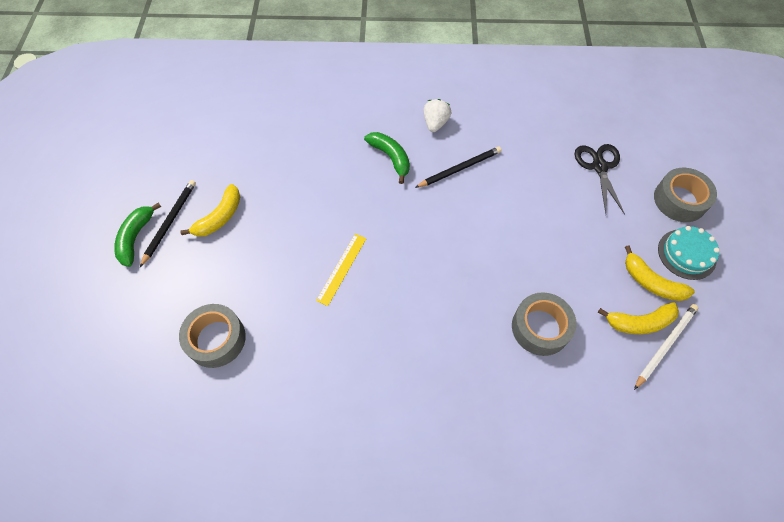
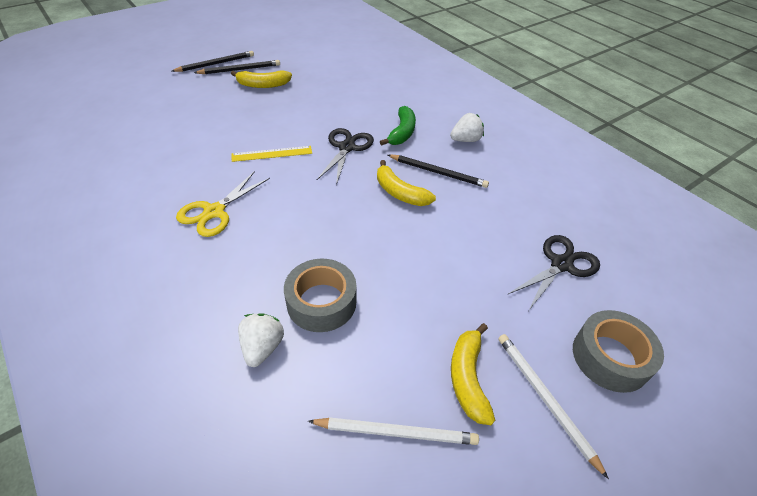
camera: 50 degrees right, 15 degrees down
(136, 238) = (216, 64): green banana -> black pencil
(216, 339) = (162, 125): grey tape -> none
(378, 208) = (346, 147): none -> black scissors
(389, 352) = (214, 212): none -> yellow scissors
(557, 387) = (262, 347): none -> white strawberry
(639, 322) = (403, 390): yellow banana -> yellow banana (400, 193)
(686, 254) = (544, 399): turquoise cake -> white pencil

